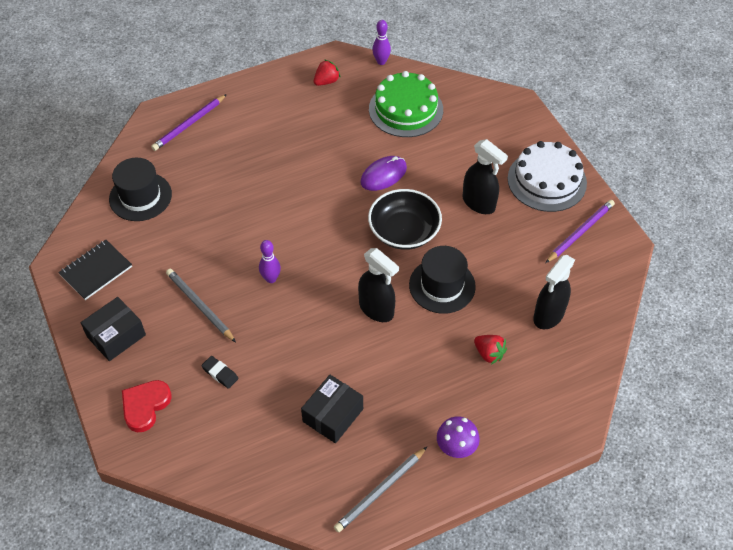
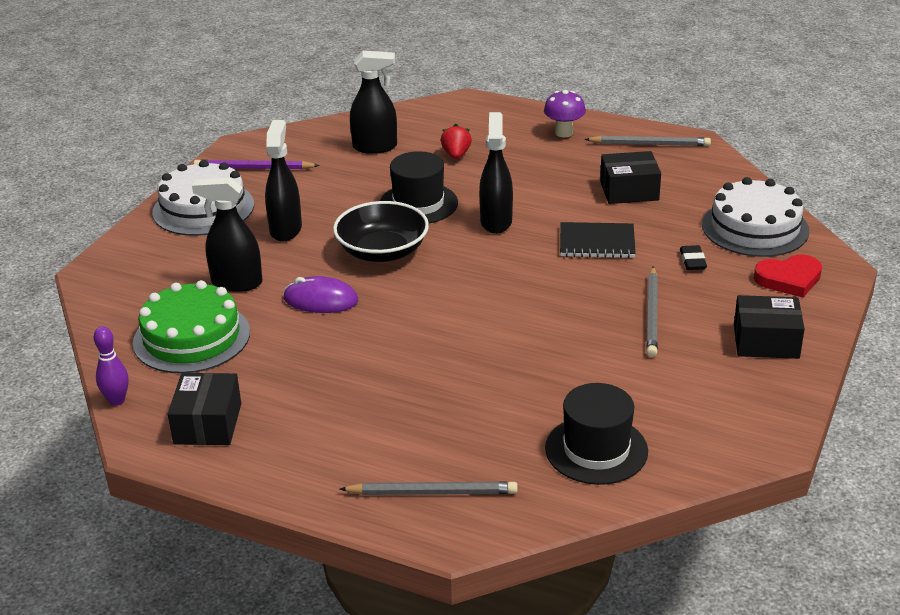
camera: 130 degrees left, 20 degrees down
(96, 271) = (731, 409): black notebook -> black notebook (597, 243)
(189, 124) = (432, 492): purple pencil -> grey pencil
(211, 445) = (755, 228): none -> white cake
(271, 279) = (555, 293): purple bowling pin -> none
(326, 81) = (208, 424): red strawberry -> black box
(440, 151) = (236, 283): none -> black spray bottle

